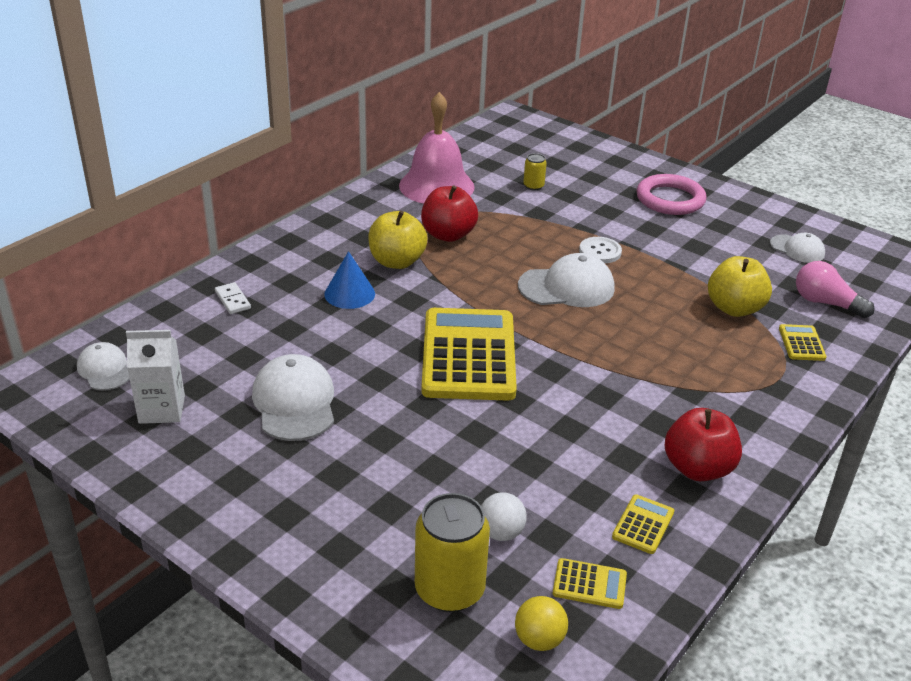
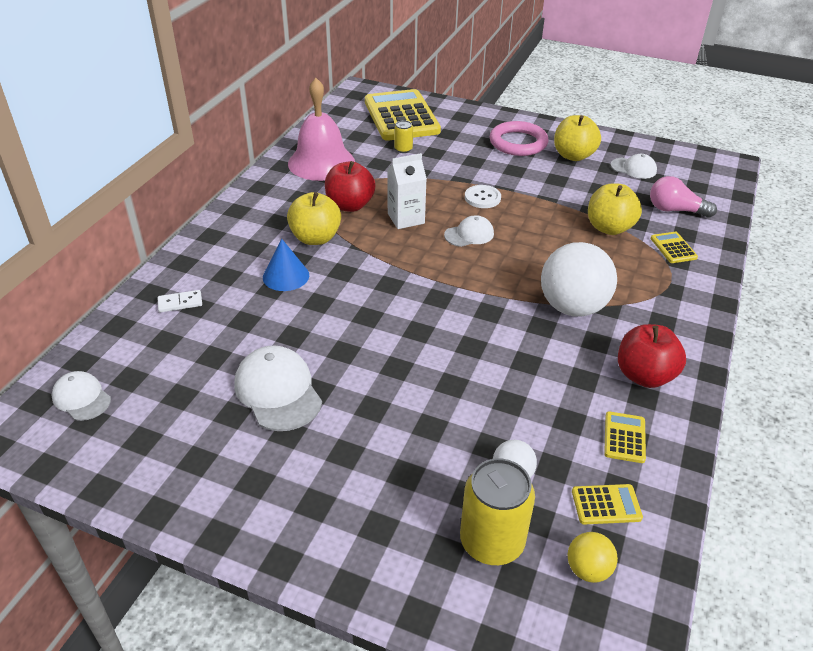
camera: 15 degrees left, 5 degrees up
(162, 409) = (154, 426): white carton -> white carton (406, 218)
(232, 300) = (180, 303): white domino -> white domino turned 60 degrees counterclockwise
(468, 355) = (414, 313): yellow calculator -> yellow calculator (401, 116)
(567, 287) = (469, 234): white cap -> white cap, size x0.61
(649, 383) = (572, 307): none -> white ball
(730, 224) = (573, 156): none -> yellow apple

